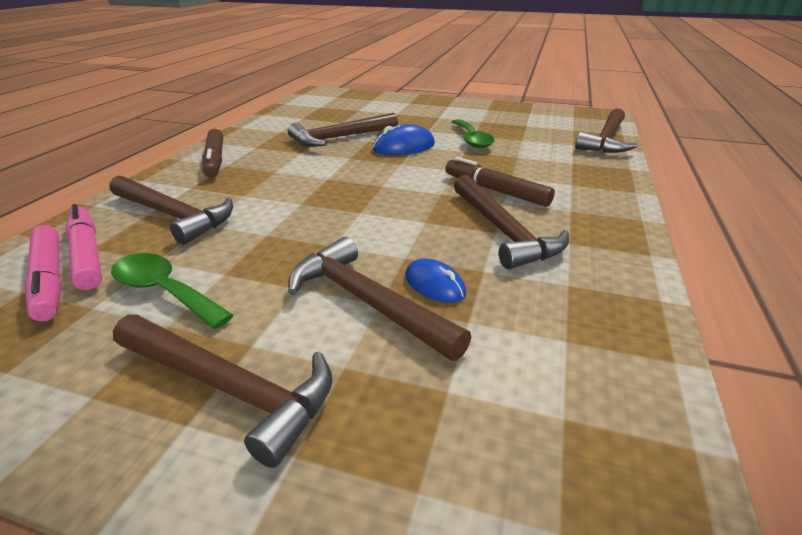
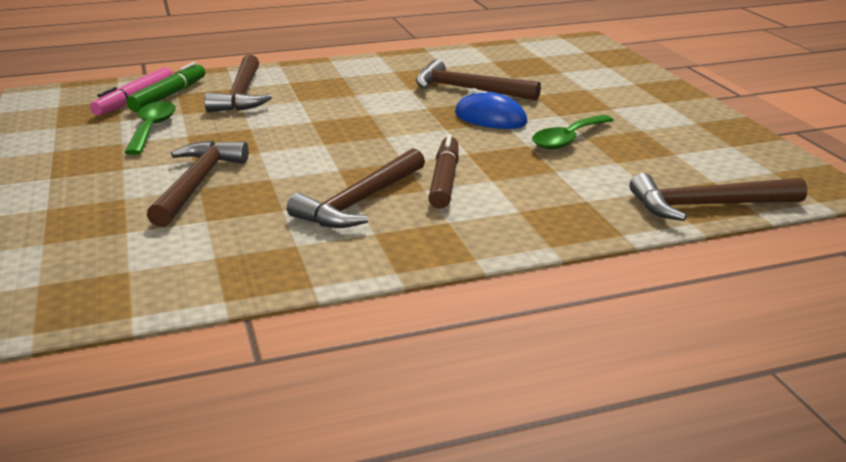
camera: 55 degrees right, 5 degrees down
(87, 254) = (169, 95): pink marker -> green marker
(215, 160) = (346, 70): brown marker -> none
(230, 388) = (82, 177): brown hammer -> none
(434, 285) = (241, 198): blue mouse -> none

